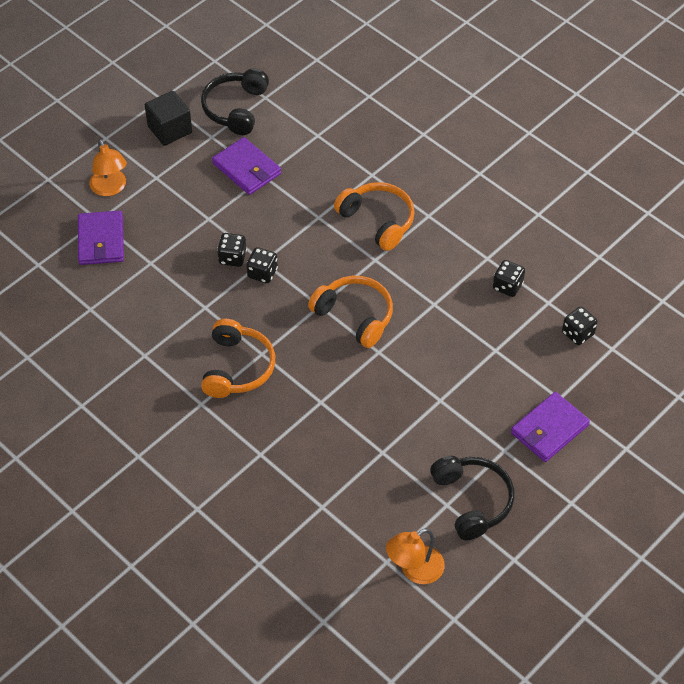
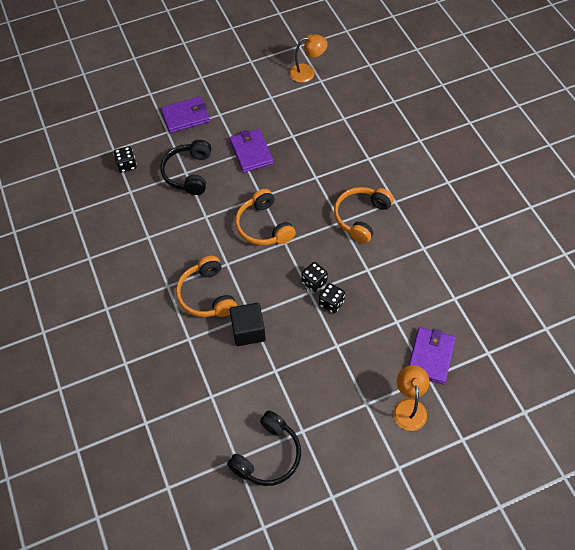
camera: 155 degrees left, 5 degrees up
(170, 129) = (336, 454): black cube -> black cube (248, 331)
(247, 168) = (286, 383): purple wallet -> purple wallet (251, 152)
(472, 501) = (255, 94): black headphones -> black headphones (189, 173)
(507, 286) = (148, 211): black dice -> none

